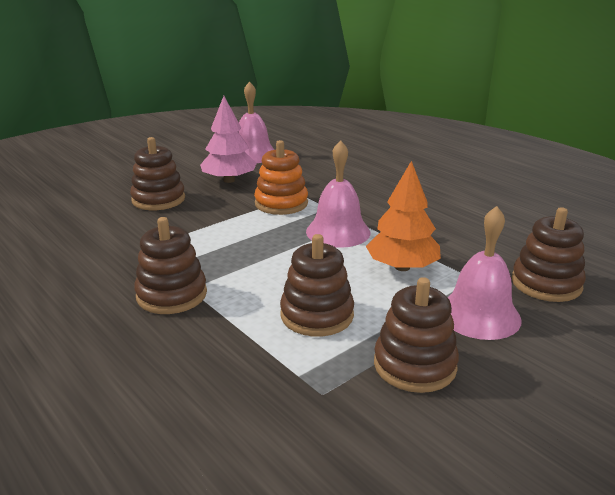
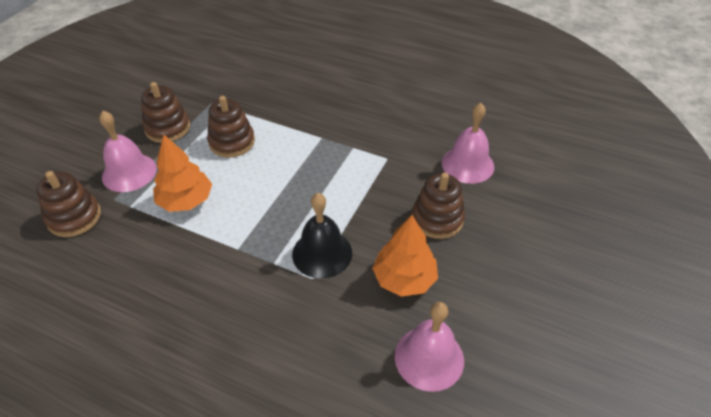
camera: 155 degrees right, 20 degrees up
(172, 295) = (328, 129): brown stacking toy -> none
(229, 180) = (404, 278): pink tree -> orange tree
(281, 203) = (322, 253): orange stacking toy -> black bell
(338, 232) = (249, 227): pink bell -> pink bell (467, 164)

